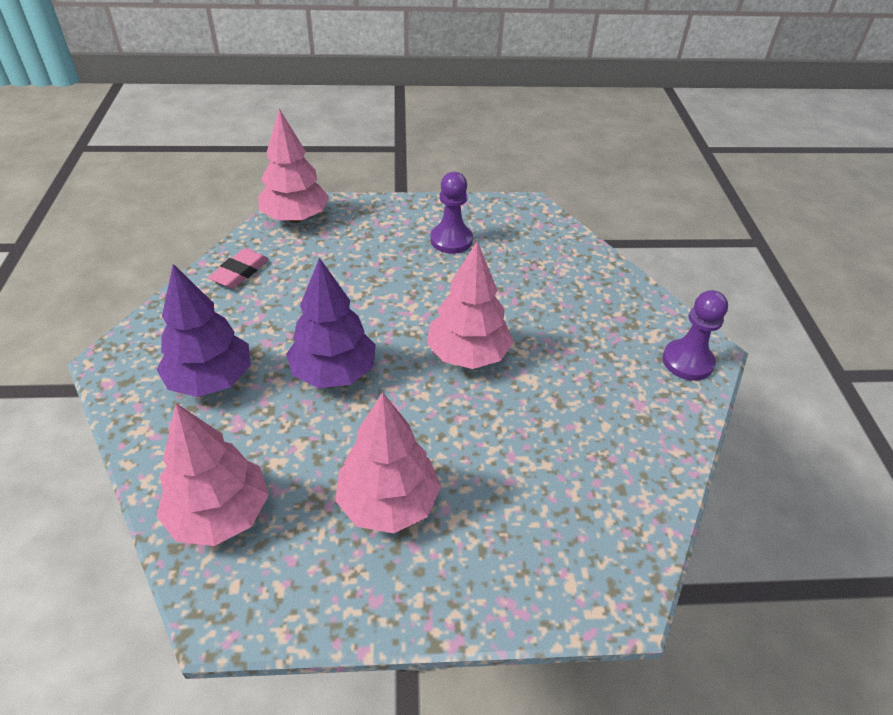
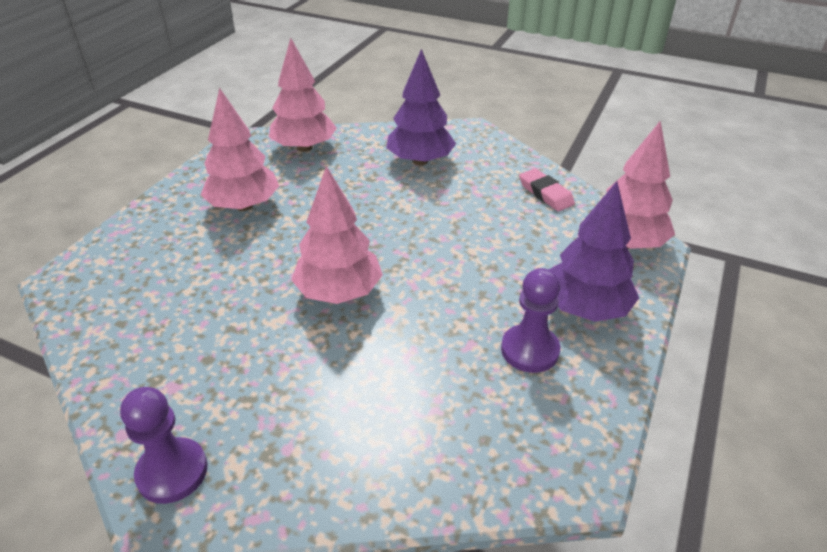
camera: 120 degrees right, 5 degrees down
(334, 373) = (382, 213): purple tree -> purple tree (585, 308)

